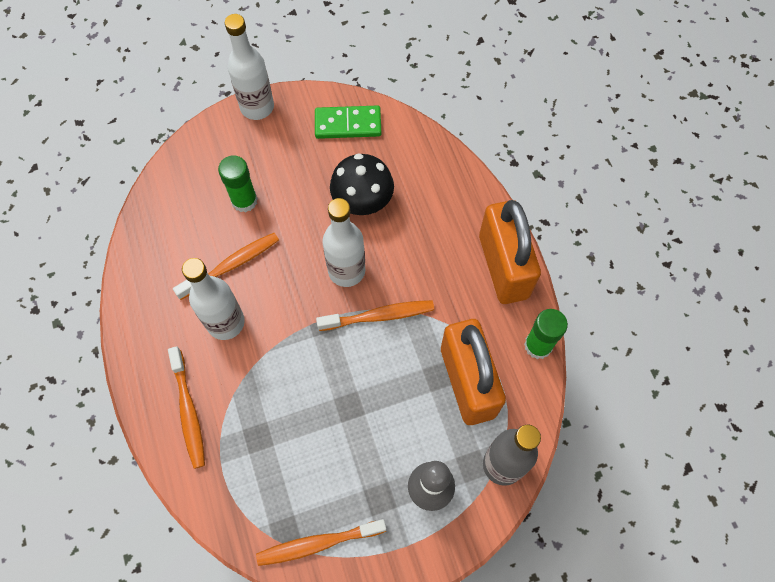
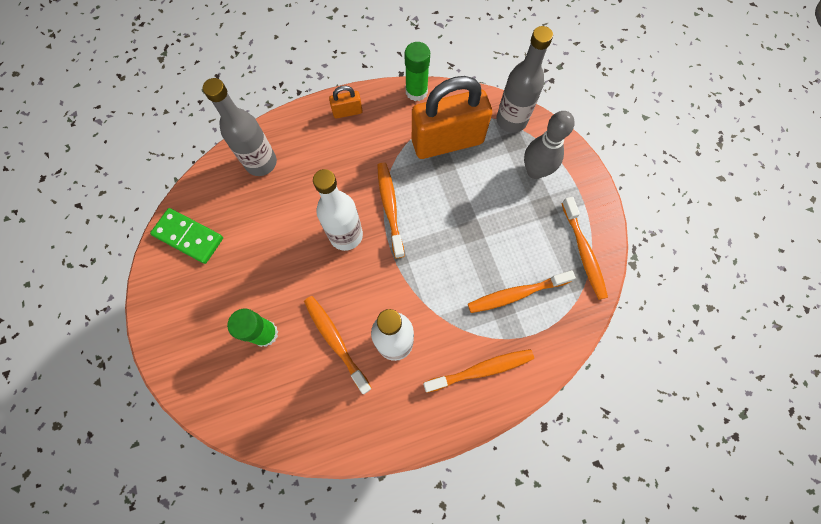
camera: 90 degrees left, 5 degrees up
(257, 107) = (154, 327): white bottle -> none
(270, 455) = (516, 294): none -> orange toothbrush
(348, 124) = (188, 237): green domino -> green domino turned 60 degrees counterclockwise
(362, 201) = (276, 222): black mushroom -> none
(433, 181) = (261, 163): none -> grey bottle
(503, 266) = (347, 112): orange padlock -> orange padlock, size x0.43

